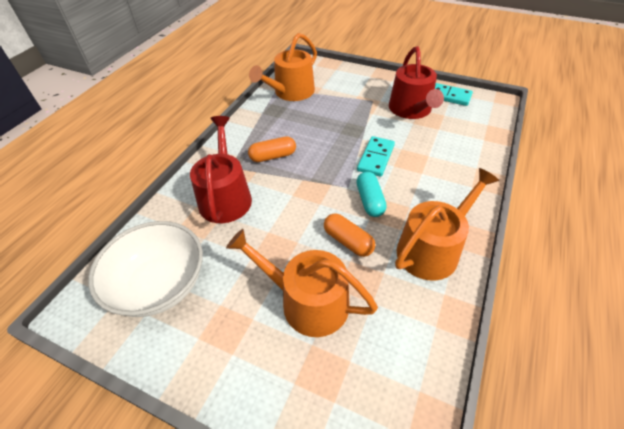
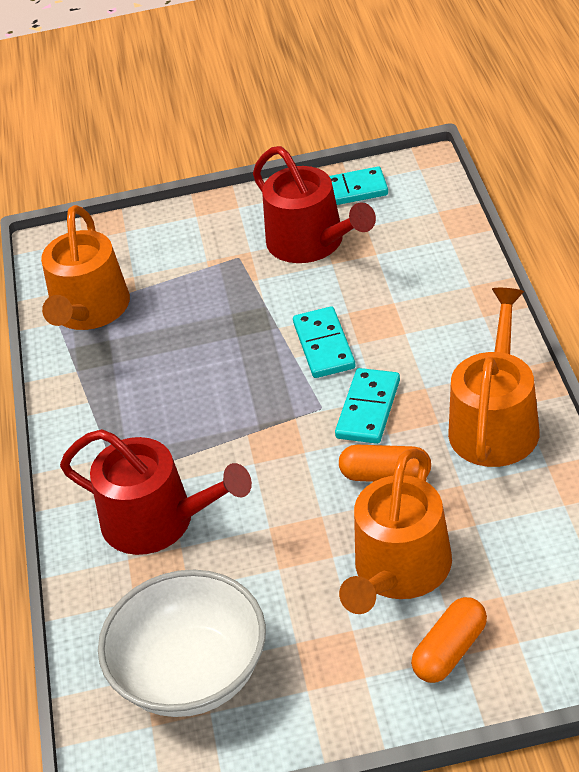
camera: 30 degrees left, 5 degrees down
(225, 196) = (158, 521): red watering can -> red watering can turned 150 degrees clockwise
(273, 156) = (169, 426): orange capsule -> orange capsule (450, 651)
(307, 301) = (399, 571): orange watering can -> orange watering can turned 60 degrees counterclockwise
(370, 200) = (368, 409): turquoise capsule -> turquoise domino

